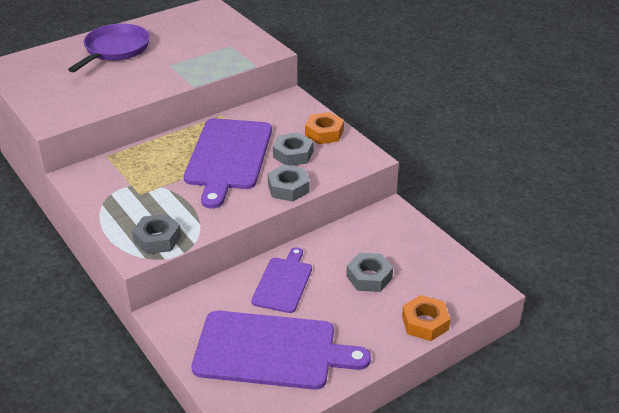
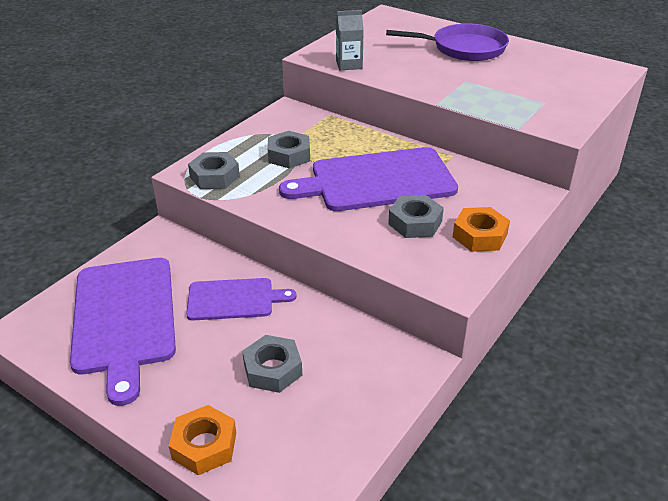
camera: 70 degrees right, 0 degrees up
(88, 108) = (349, 65): none -> grey carton
(288, 188) = (346, 235): grey nut -> grey nut (289, 155)

